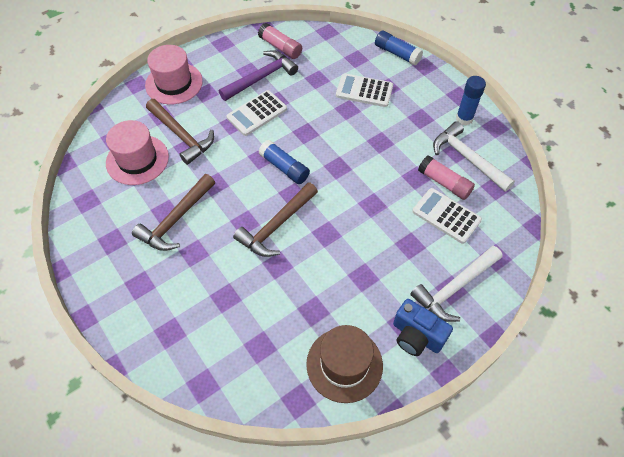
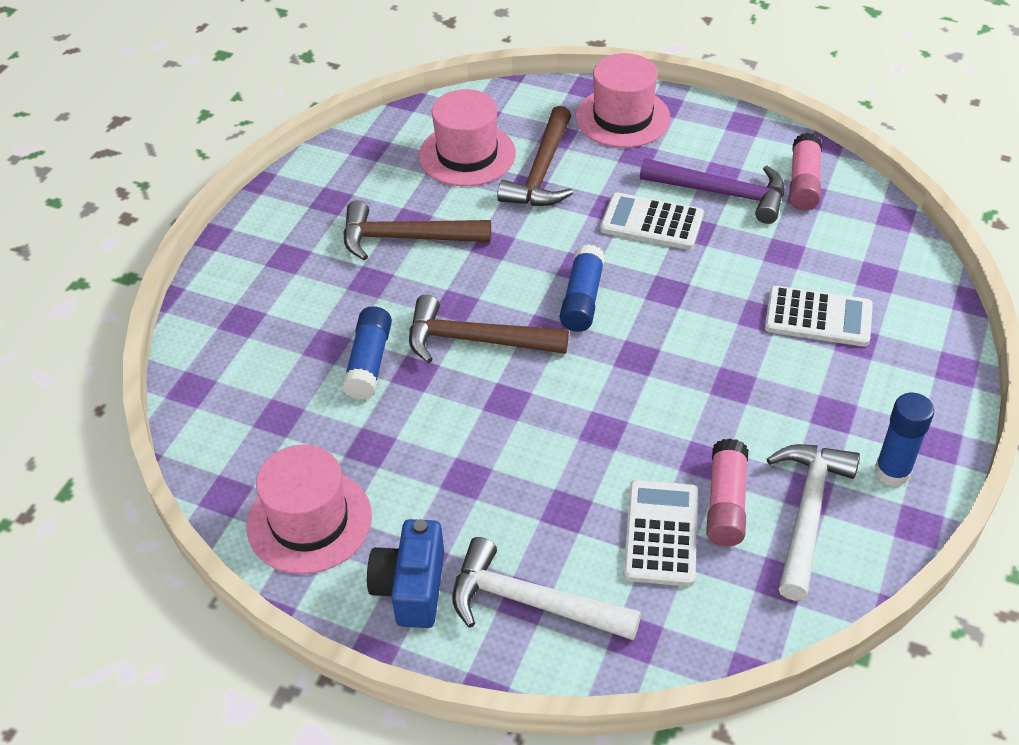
camera: 60 degrees right, 10 degrees down
(344, 364) = (309, 521): brown hat -> pink hat
(364, 91) = (818, 317): white calculator -> white calculator turned 120 degrees clockwise
(397, 53) = (944, 320): blue glue stick -> blue glue stick (369, 362)

